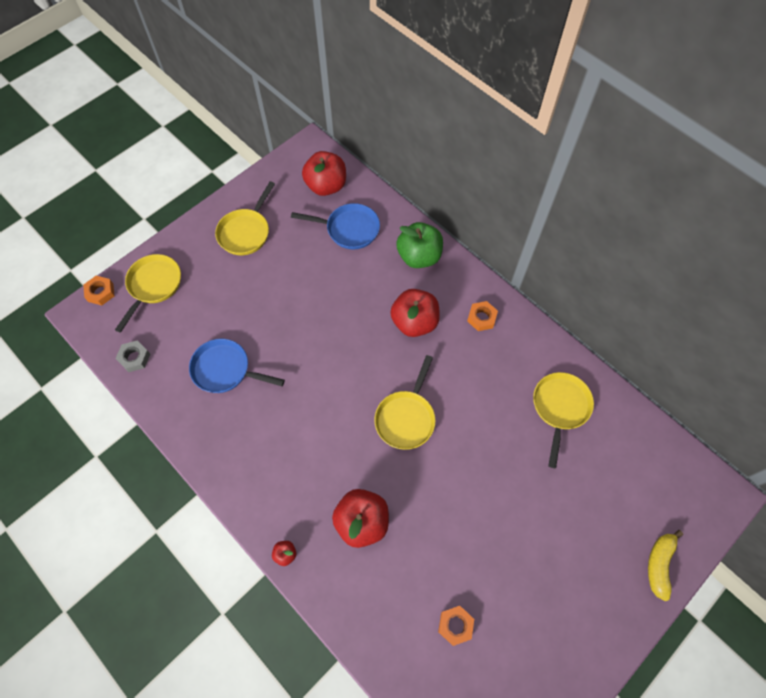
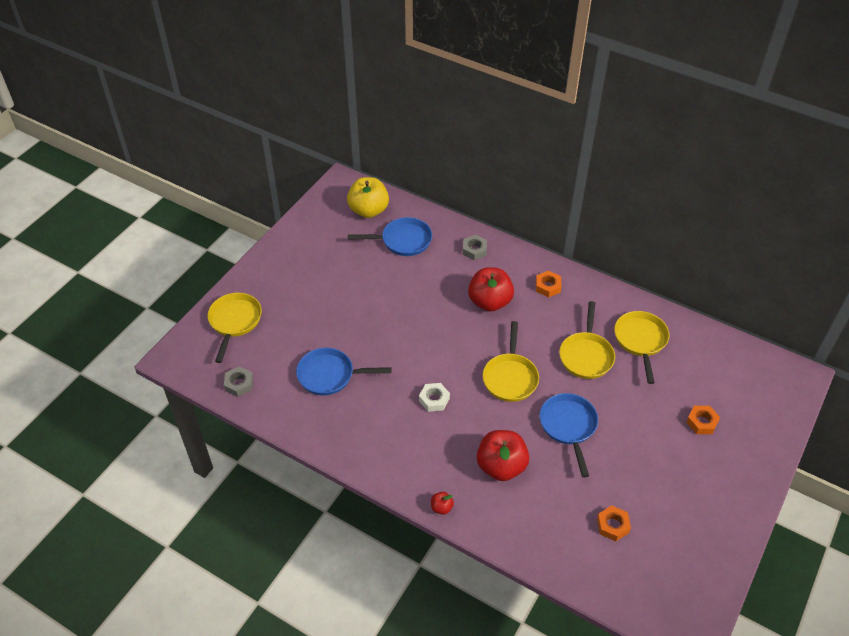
camera: 15 degrees left, 15 degrees down
(100, 292) = (184, 337): orange nut -> orange nut (702, 422)
(246, 232) = (307, 261): yellow pan -> yellow pan (586, 355)
(319, 425) = (434, 400): none -> white nut
(326, 186) = (368, 210): red apple -> yellow apple
(419, 256) = (474, 250): green apple -> grey nut
(448, 493) = (568, 426): none -> blue pan
(659, 564) = (765, 438): yellow banana -> none

